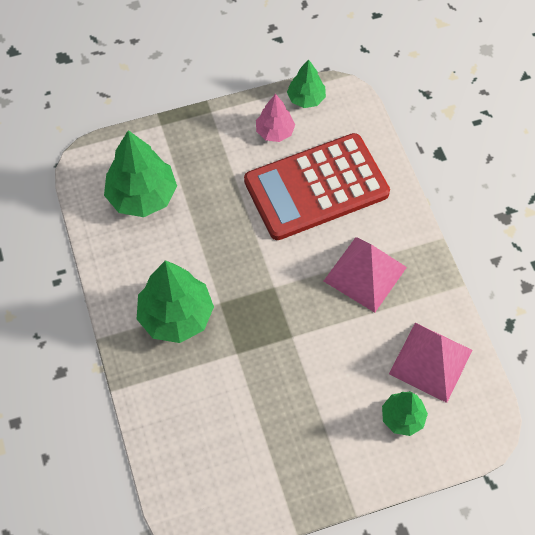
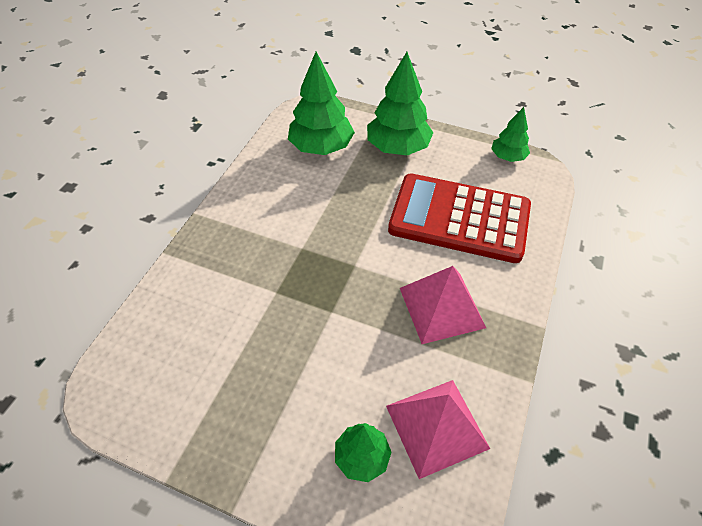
camera: 40 degrees right, 10 degrees down
(176, 316) = (261, 235): green tree -> green tree (397, 147)
(275, 132) = (461, 164): pink tree -> none

